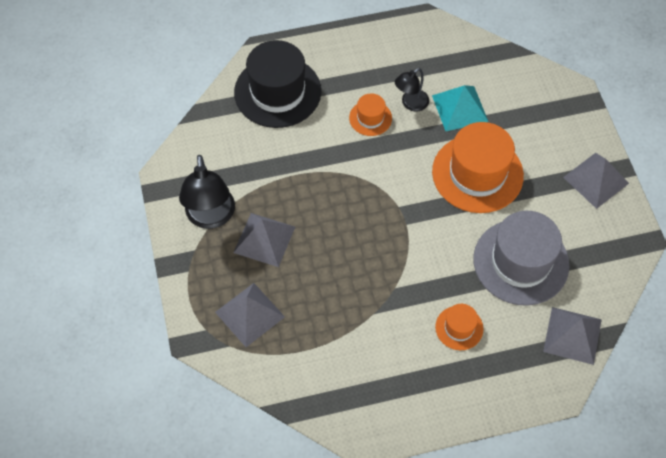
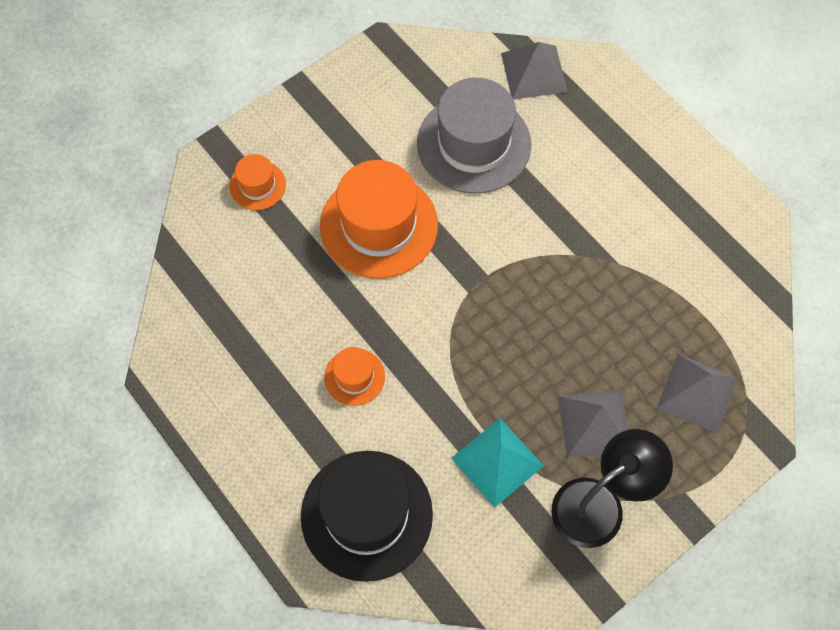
camera: 115 degrees left, 5 degrees up
(410, 104) = (309, 338): black lamp -> none
(459, 328) = (586, 175): orange hat -> orange hat (257, 185)
(460, 108) = (290, 278): turquoise pyramid -> turquoise pyramid (497, 462)
(595, 180) = (328, 105): grey pyramid -> none

